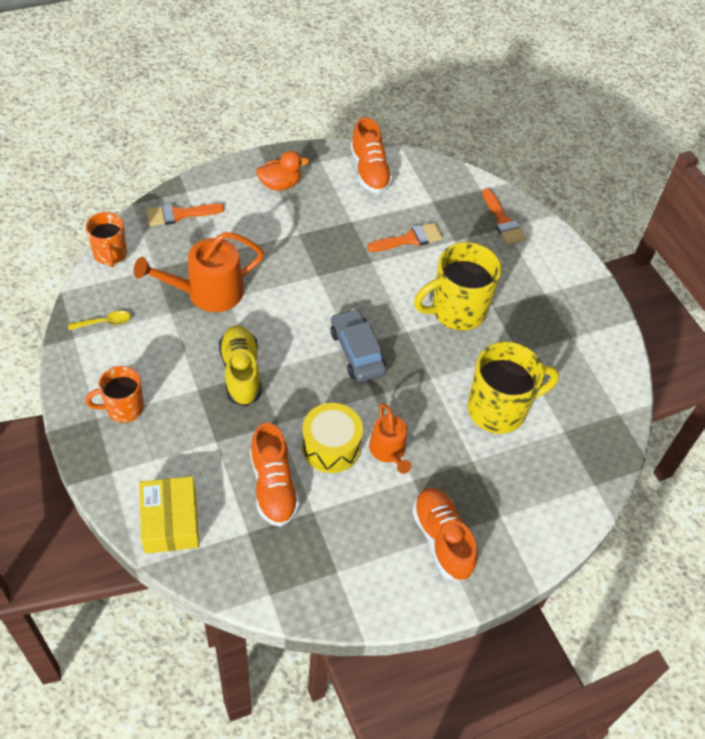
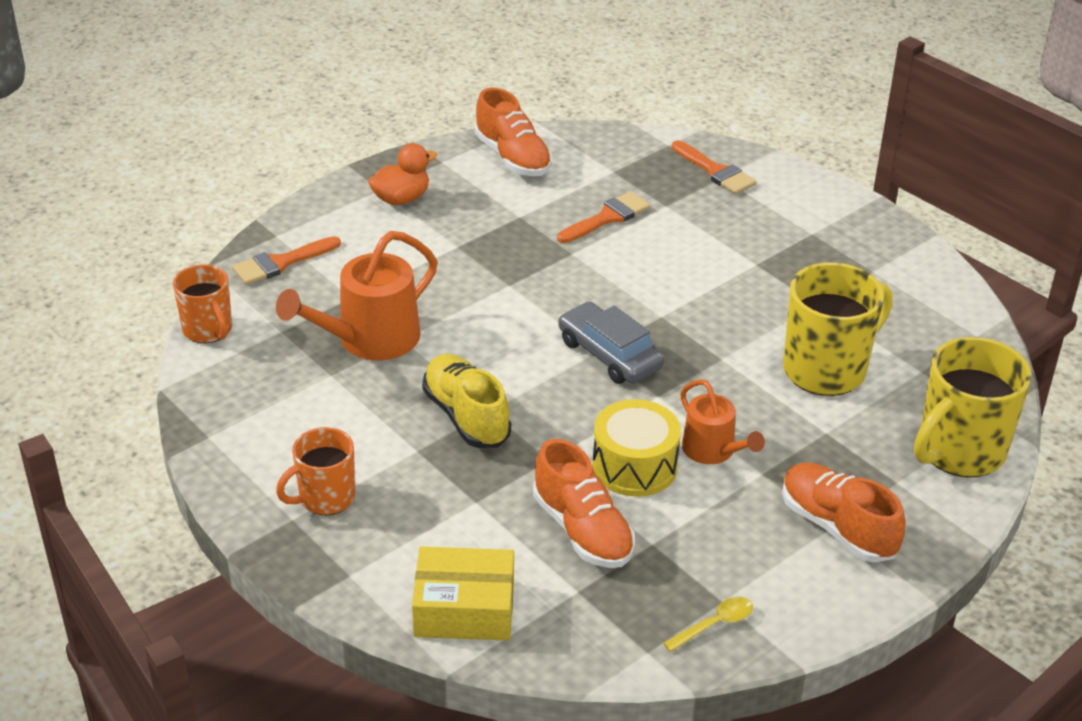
camera: 15 degrees left, 15 degrees down
(104, 322) = (243, 408): yellow spoon -> yellow spoon (714, 624)
(170, 521) = (464, 608): yellow box -> yellow box turned 60 degrees counterclockwise
(457, 310) = (712, 279): yellow mug -> yellow mug (959, 451)

